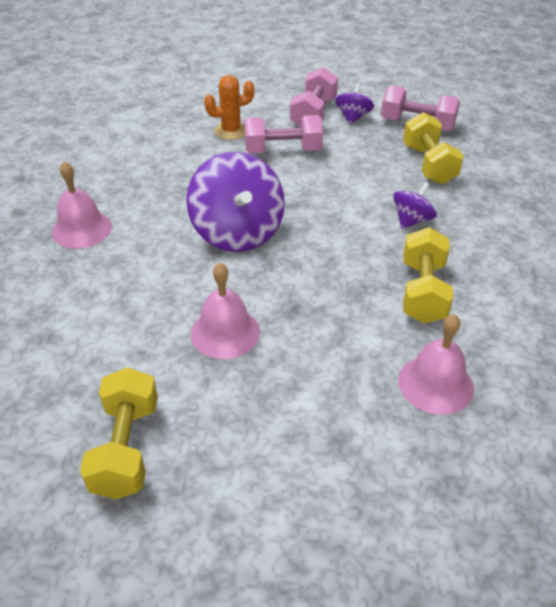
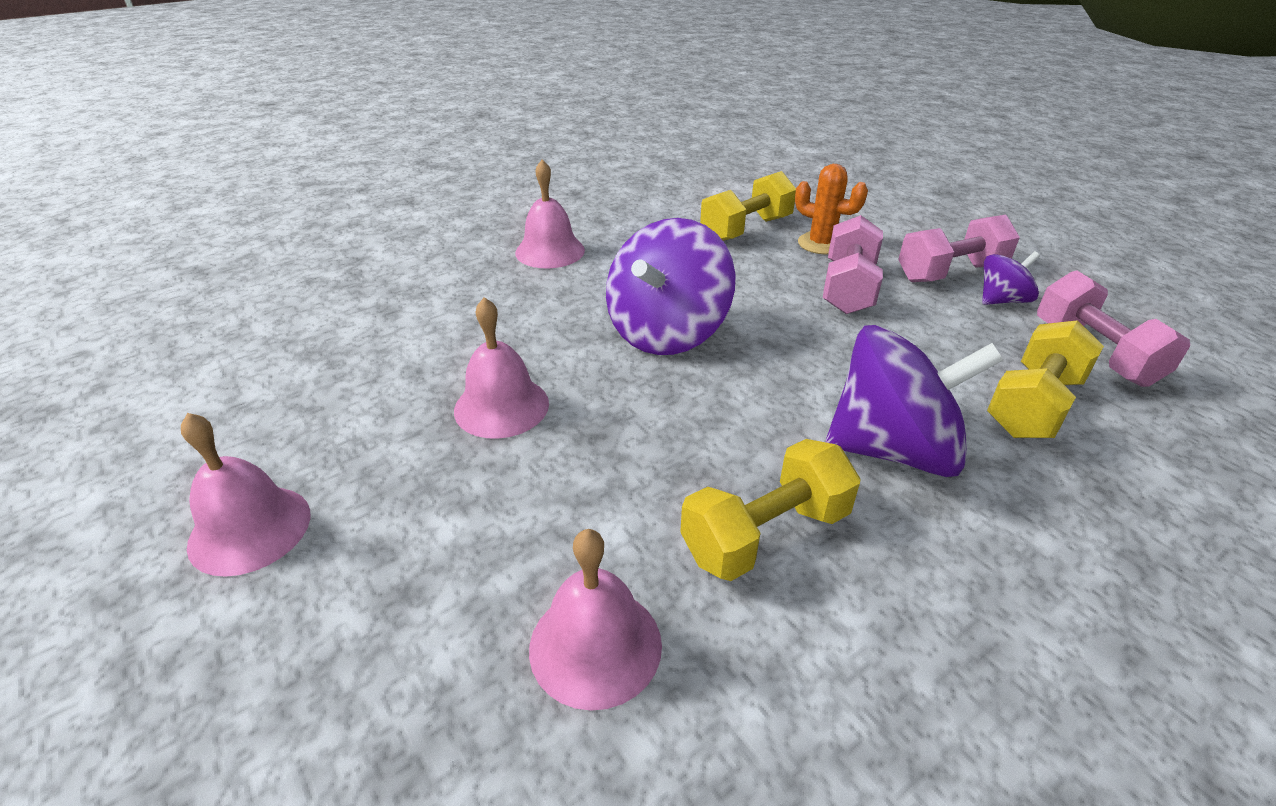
camera: 50 degrees right, 5 degrees down
(126, 448) = (279, 431): yellow dumbbell -> yellow dumbbell (746, 229)
(215, 494) = (250, 529): none -> pink bell
(283, 151) = (848, 288): pink dumbbell -> pink dumbbell turned 60 degrees clockwise
(412, 220) = (893, 449): purple spinning top -> purple spinning top, size x1.98

